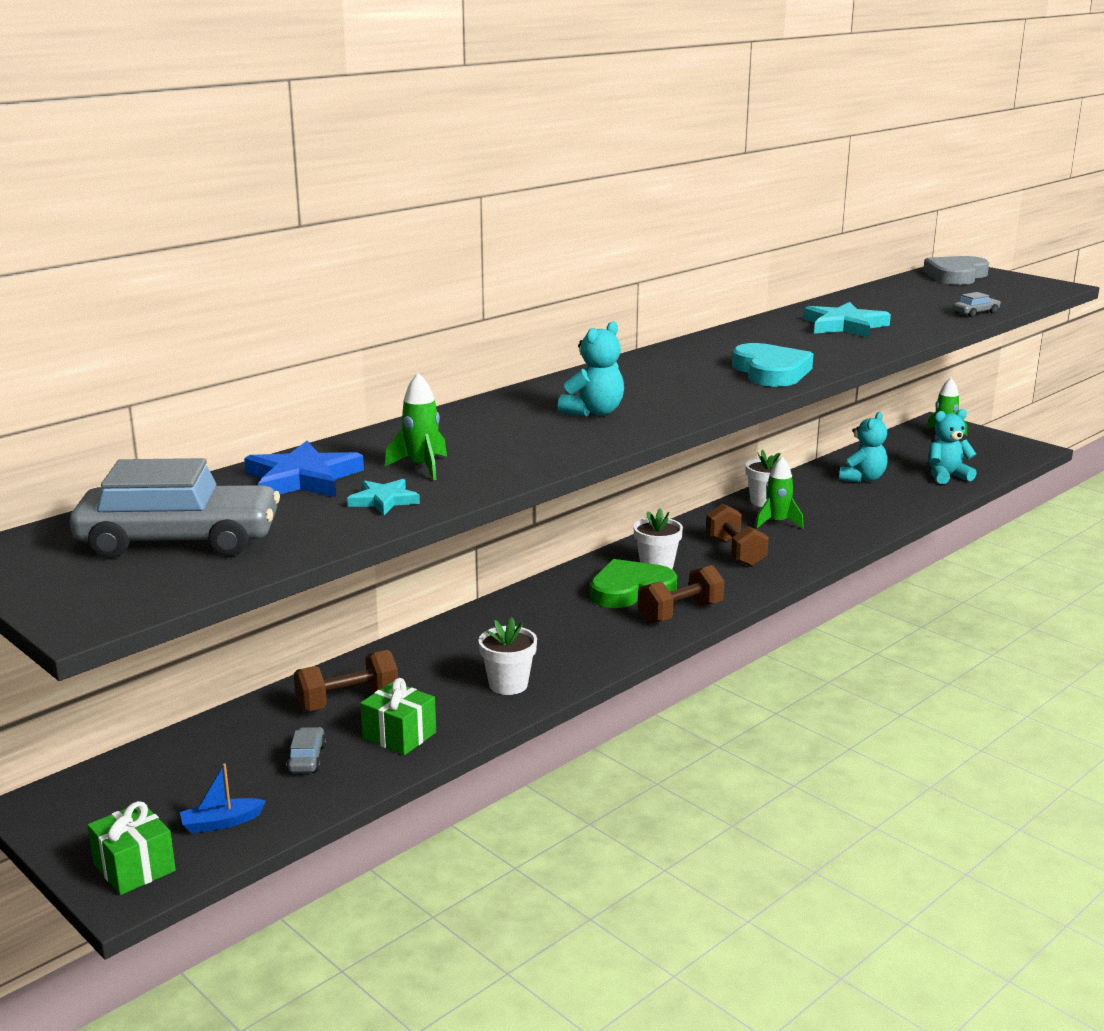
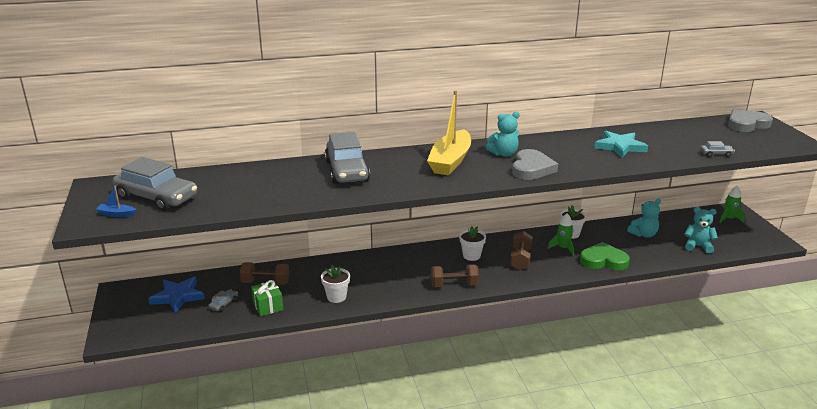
camera: 30 degrees right, 5 degrees up
(134, 867) = (121, 329): green gift -> none
(221, 823) = (166, 321): blue boat -> blue boat (116, 214)
(302, 478) = (239, 178): blue star -> blue star (178, 296)
(383, 500) = (253, 199): turquoise star -> none
(422, 467) = (292, 185): green rocket -> none
(487, 429) = (347, 171): none -> grey car
(594, 412) = (407, 173): turquoise teddy bear -> turquoise teddy bear (503, 154)
(630, 590) = (444, 265): green heart -> green heart (603, 260)
(635, 385) = (450, 161): none -> yellow boat
(771, 372) = (531, 168): turquoise heart -> grey heart

